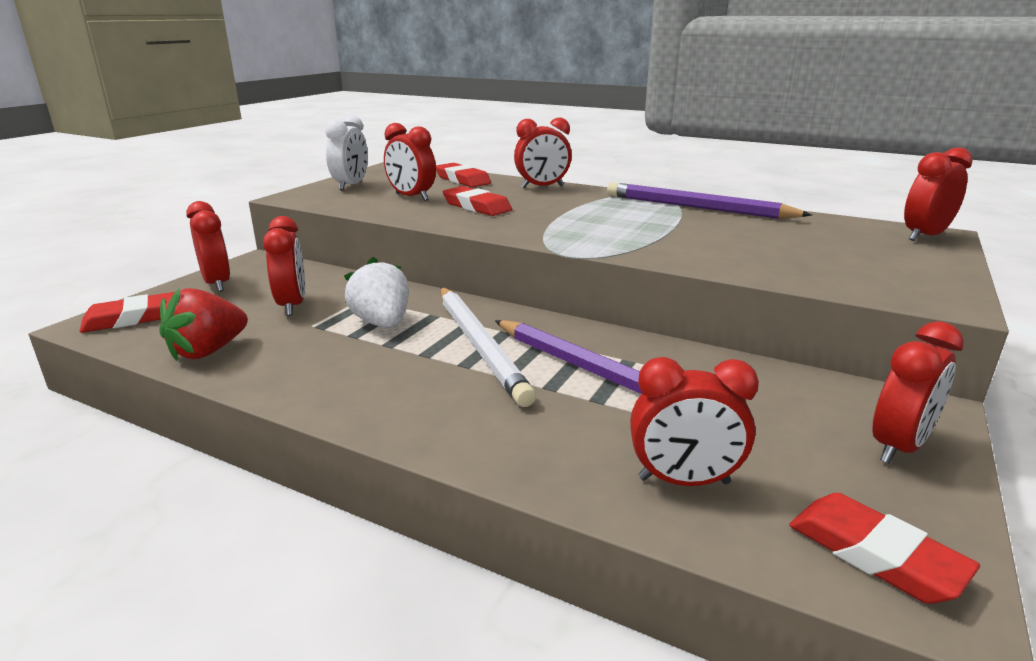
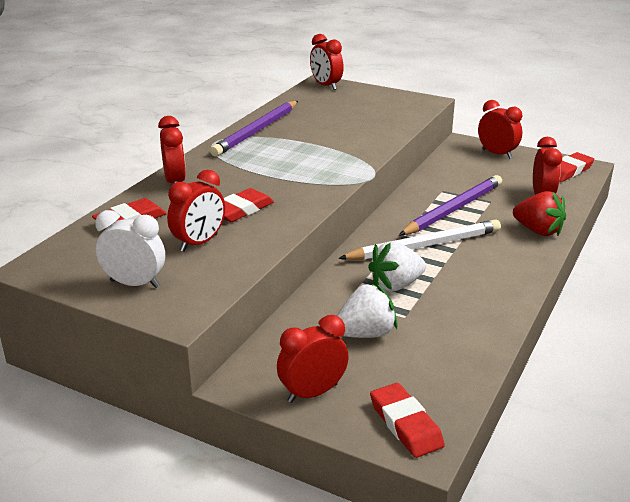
camera: 90 degrees left, 5 degrees up
(208, 351) = (460, 358): red strawberry -> red strawberry (538, 231)
(292, 305) = (365, 334): red clock -> white strawberry

